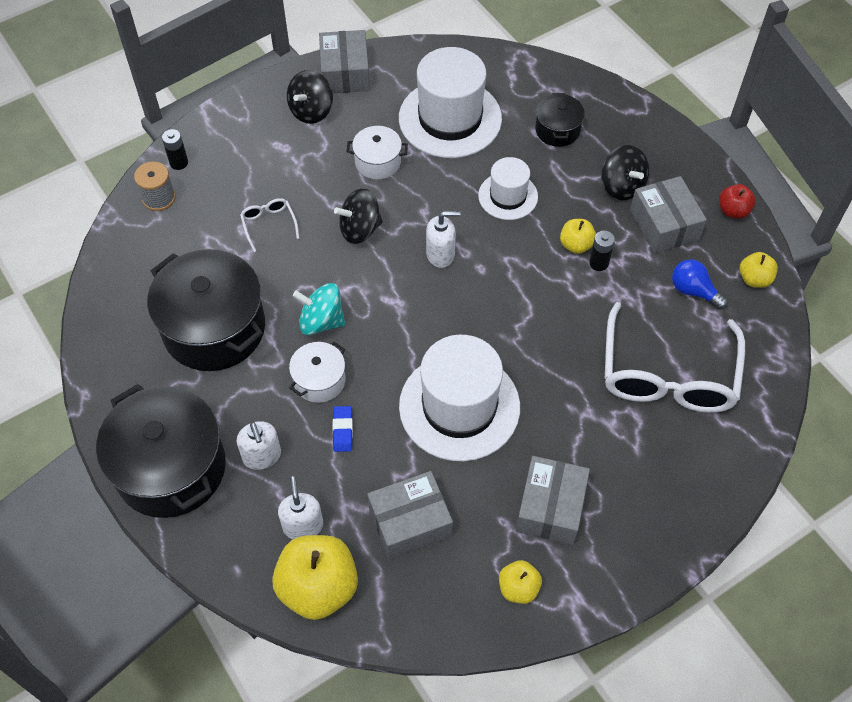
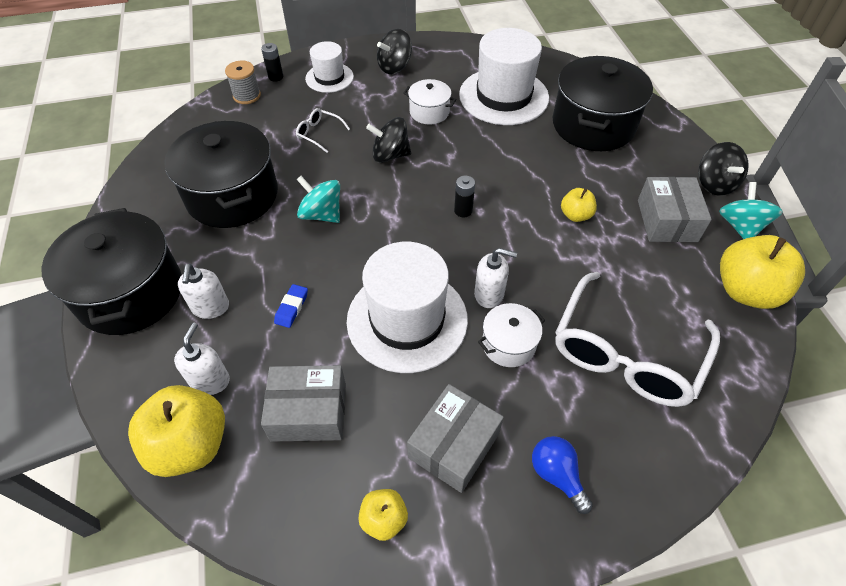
camera: 20 degrees right, 5 degrees down
(269, 224) = (319, 133): white glasses -> white glasses turned 60 degrees counterclockwise
(319, 380) = (294, 260): white pot -> white pot (508, 344)
(345, 73) = (434, 49): grey box -> none
(440, 254) = (449, 191): white soap dispenser -> white soap dispenser (489, 294)
(508, 196) = (528, 162): white hat -> white hat (329, 78)
(557, 130) = (593, 125): black pot -> black pot, size x2.03
(599, 263) = (591, 235): black battery -> black battery (463, 211)
(621, 186) = (636, 180): black spinning top -> black spinning top (714, 184)
(693, 291) = (678, 284): blue light bulb -> blue light bulb (557, 475)
(733, 211) = (740, 226): red apple -> turquoise spinning top
(754, 279) = (746, 291): yellow apple -> yellow apple, size x1.94

